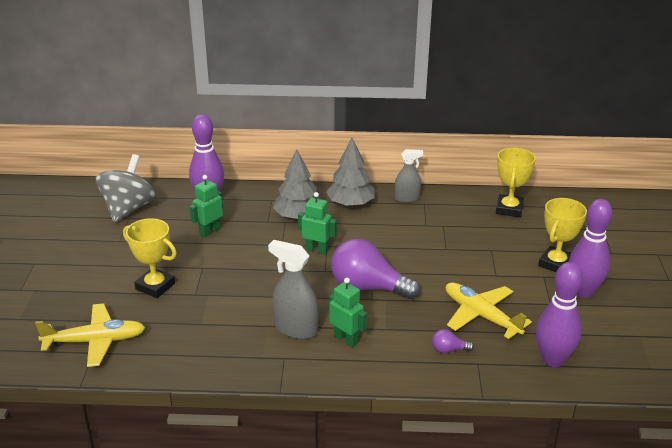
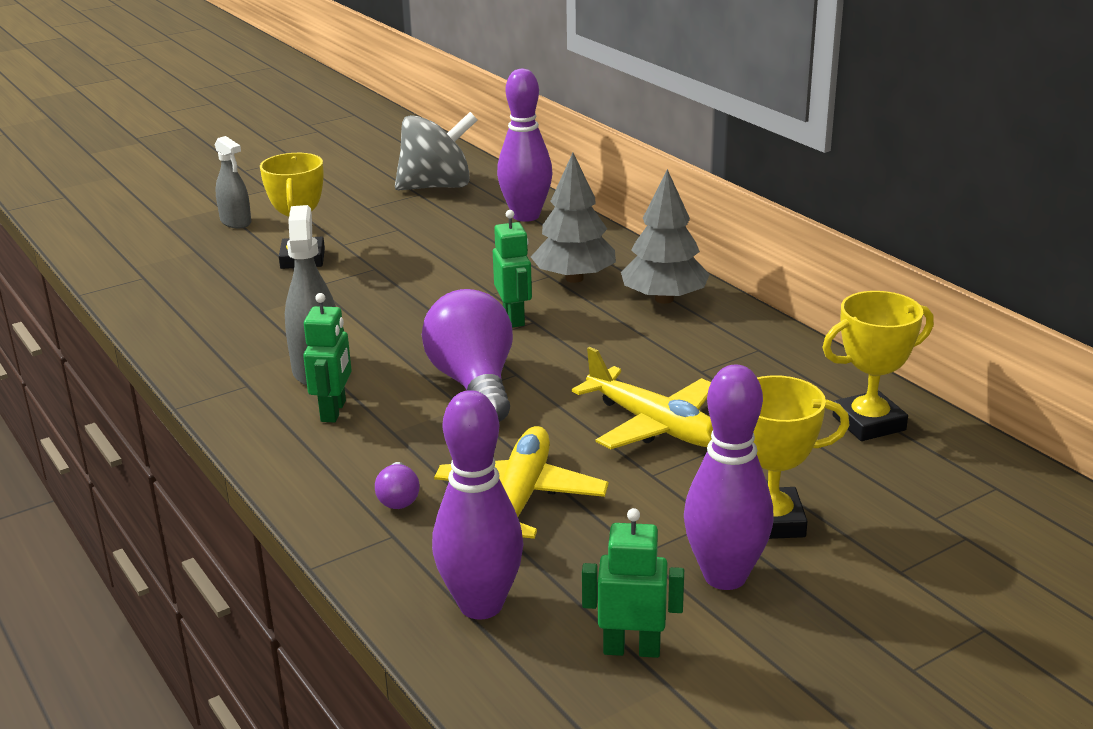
camera: 55 degrees right, 5 degrees down
(95, 341) = (164, 270): yellow plane -> yellow plane (654, 425)
(209, 231) = (457, 243): green robot -> green robot (631, 649)
(407, 198) = (749, 332): grey spray bottle -> grey spray bottle (236, 222)
(448, 350) = (398, 498): purple light bulb -> purple light bulb turned 150 degrees counterclockwise

